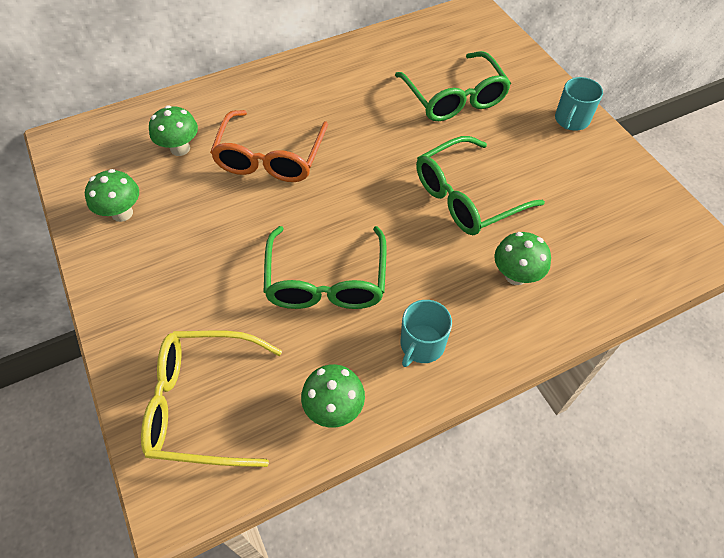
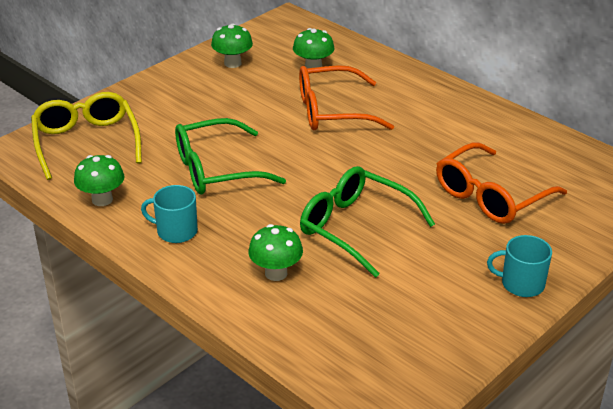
camera: 70 degrees right, 20 degrees down
(454, 98) = (490, 196): green glasses -> orange glasses

